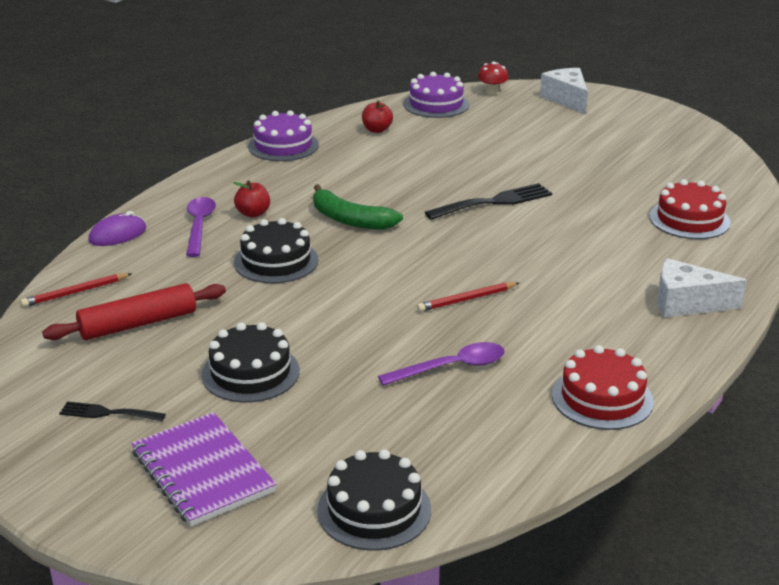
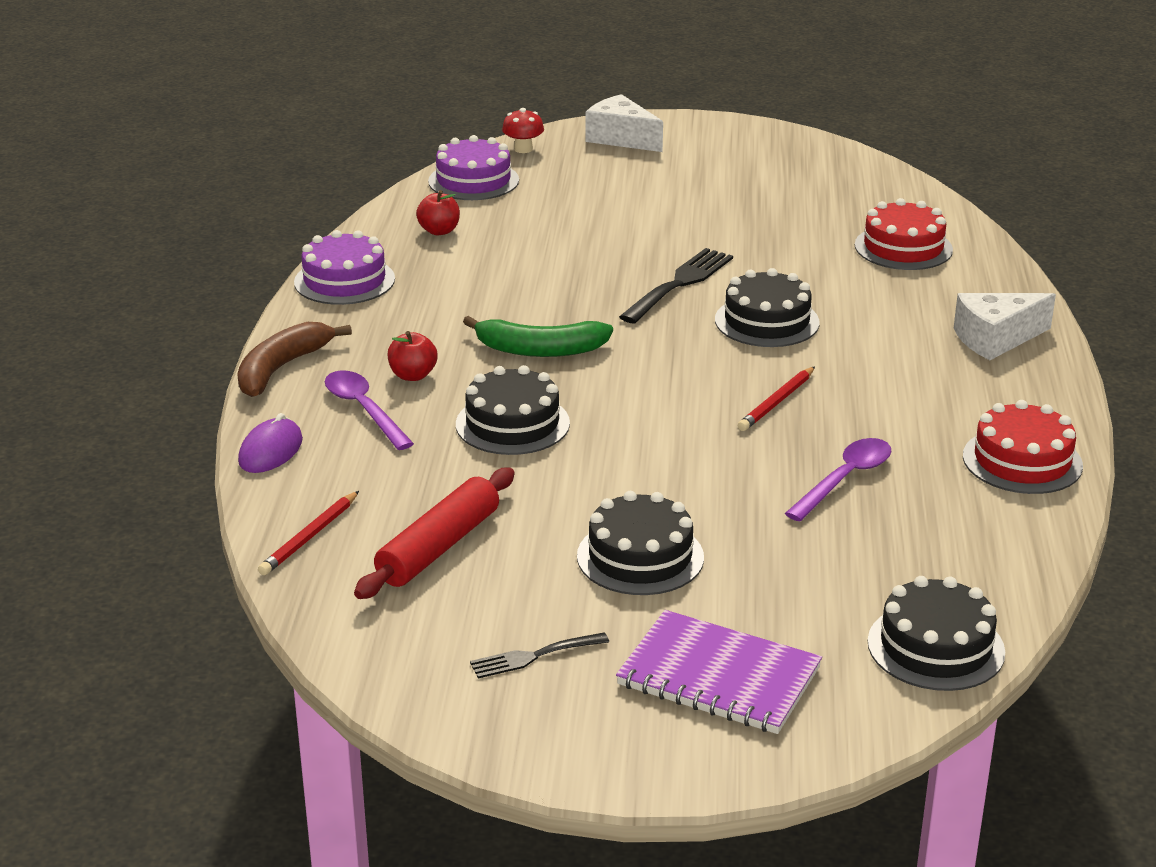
camera: 30 degrees left, 0 degrees up
(183, 188) = (281, 368): none -> brown banana
(525, 243) = (767, 321): none -> black cake

